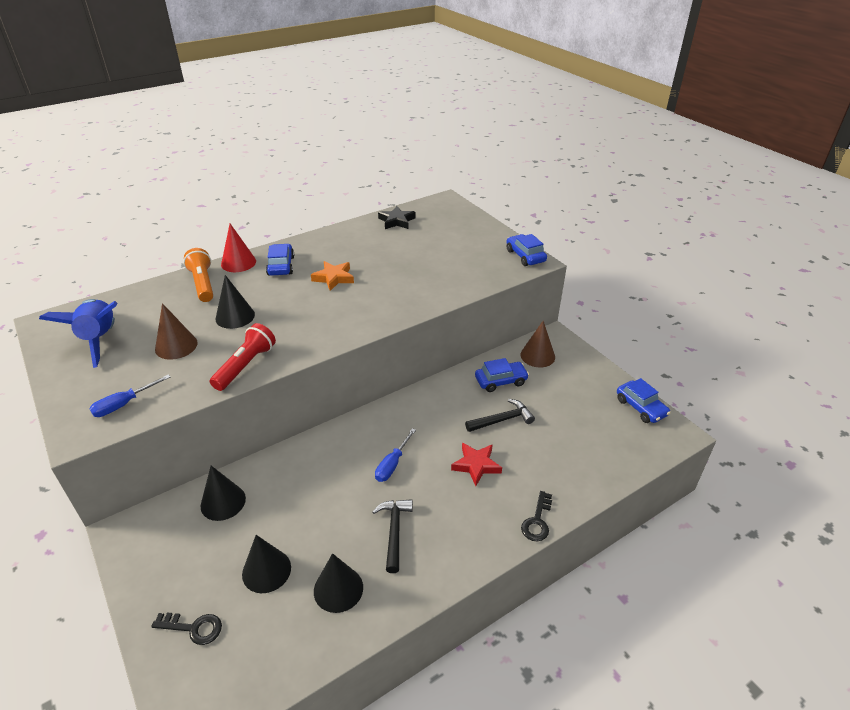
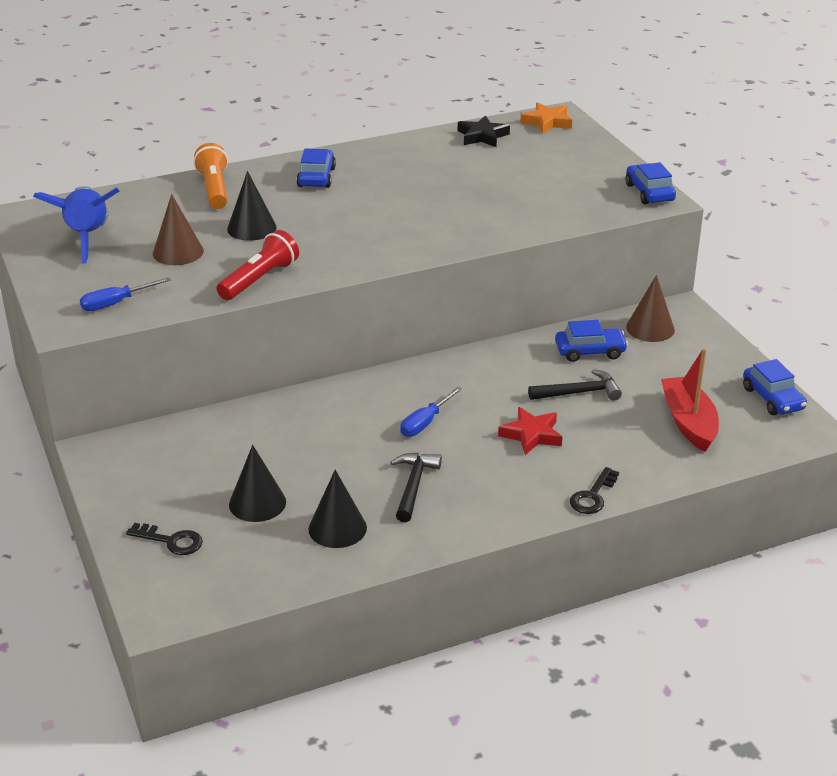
camera: 10 degrees right, 5 degrees down
(223, 502) = (213, 436): black cone -> none
(238, 262) = (262, 169): red cone -> none
(334, 278) = (383, 197): orange star -> orange star (547, 122)
(588, 437) = (689, 422): none -> red boat

